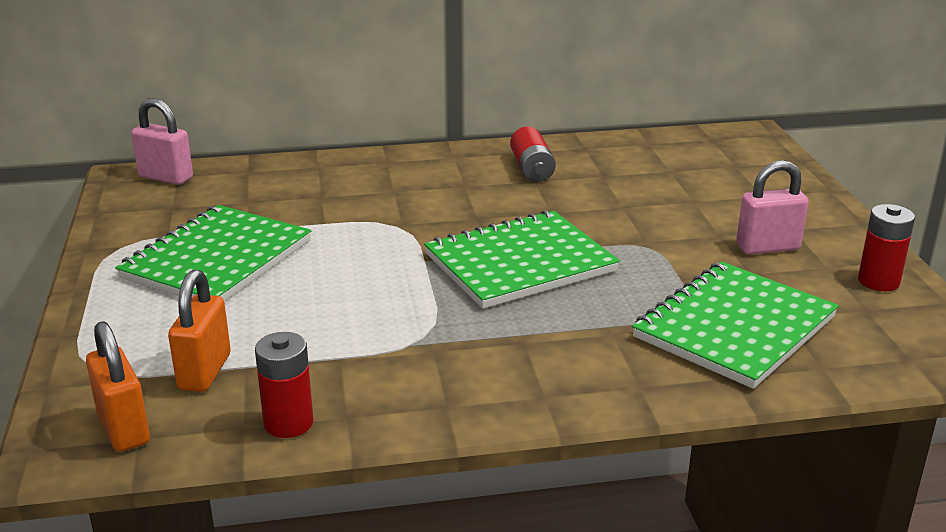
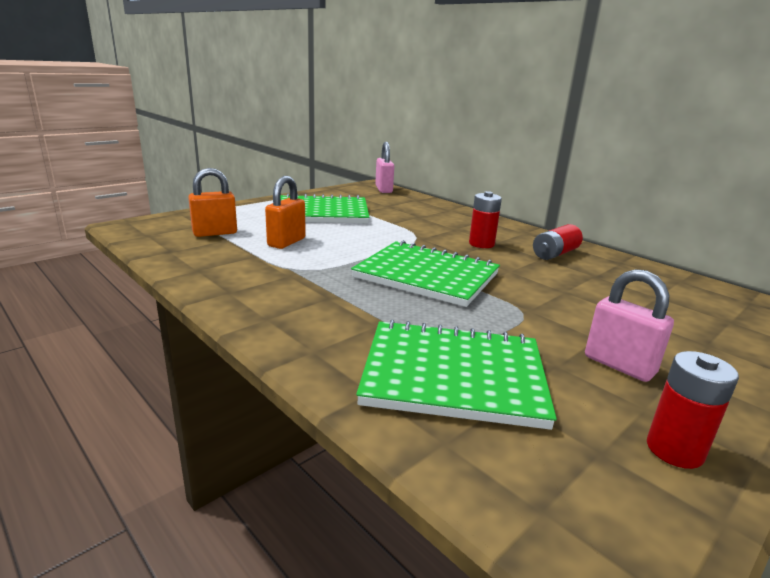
camera: 55 degrees right, 5 degrees down
(124, 429) = (153, 231): orange padlock -> orange padlock (286, 242)
(288, 423) = (180, 259): red battery -> red battery (481, 244)

